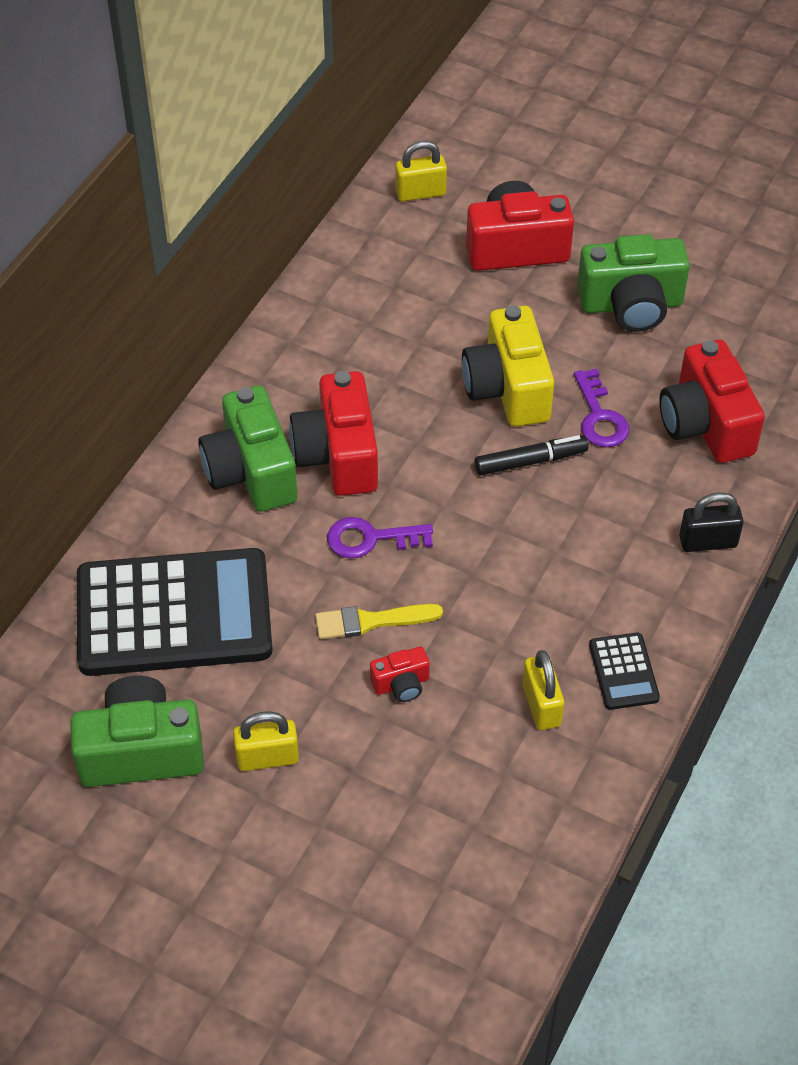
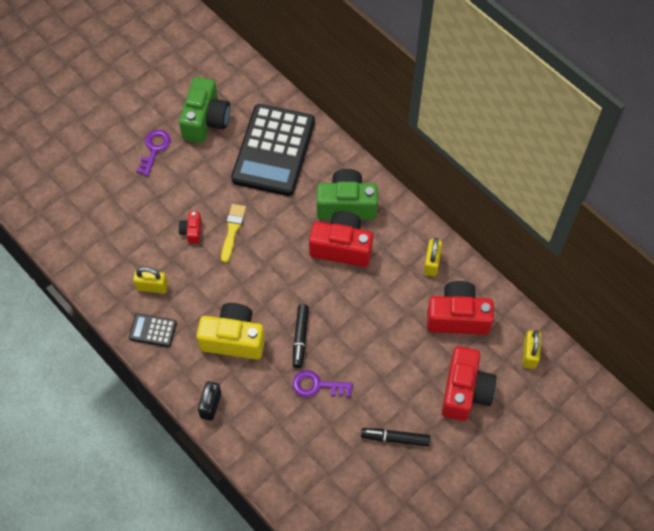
camera: 110 degrees right, 10 degrees up
(267, 758) = (179, 166): yellow padlock -> yellow padlock (431, 263)
(371, 539) = (281, 245): purple key -> purple key (154, 149)
(508, 388) = (356, 345): yellow camera -> yellow camera (233, 339)
(631, 305) = (395, 438): green camera -> black marker
(706, 424) = (289, 440): red camera -> red camera (457, 317)

